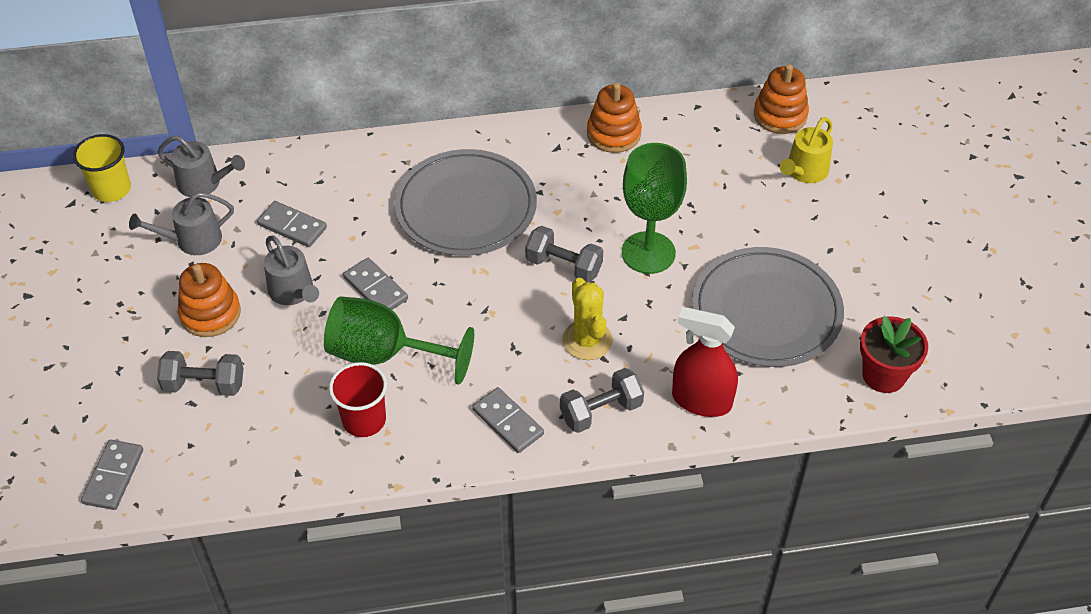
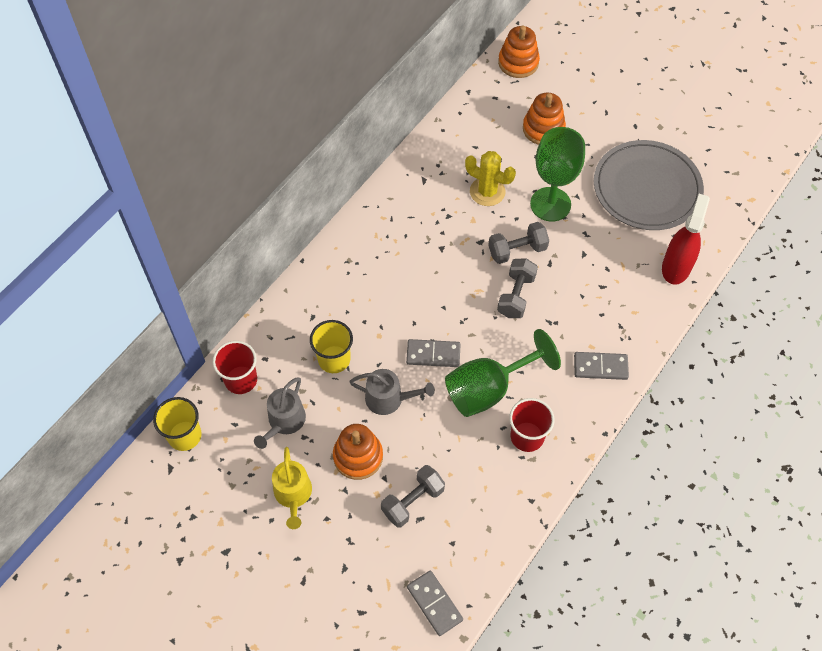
camera: 45 degrees left, 10 degrees up
(204, 183) = (241, 380): grey watering can -> red cup
(292, 226) = (334, 359): grey domino -> yellow cup
(466, 207) = (419, 260): grey plate -> none
(587, 340) = (582, 283): yellow cactus -> yellow cactus (487, 192)
(601, 411) = (637, 318): grey dumbbell -> grey dumbbell (516, 295)
(613, 134) = (444, 145): orange stacking toy -> orange stacking toy (543, 129)
(701, 400) = (676, 267): red spray bottle -> red spray bottle turned 135 degrees clockwise
(804, 171) = (570, 88): yellow watering can -> yellow watering can (293, 494)
(883, 375) = (739, 177): red flower pot -> none

